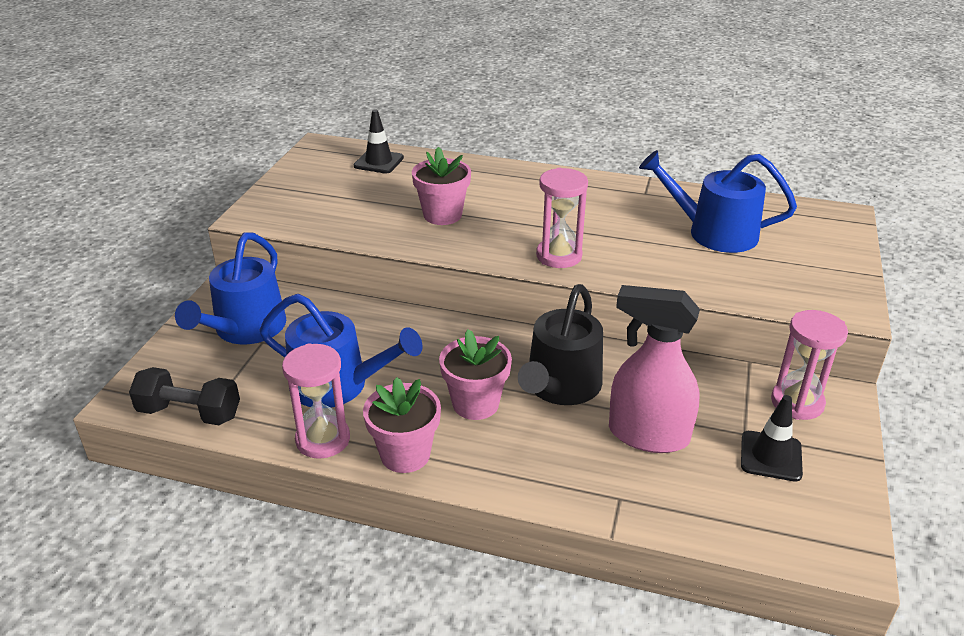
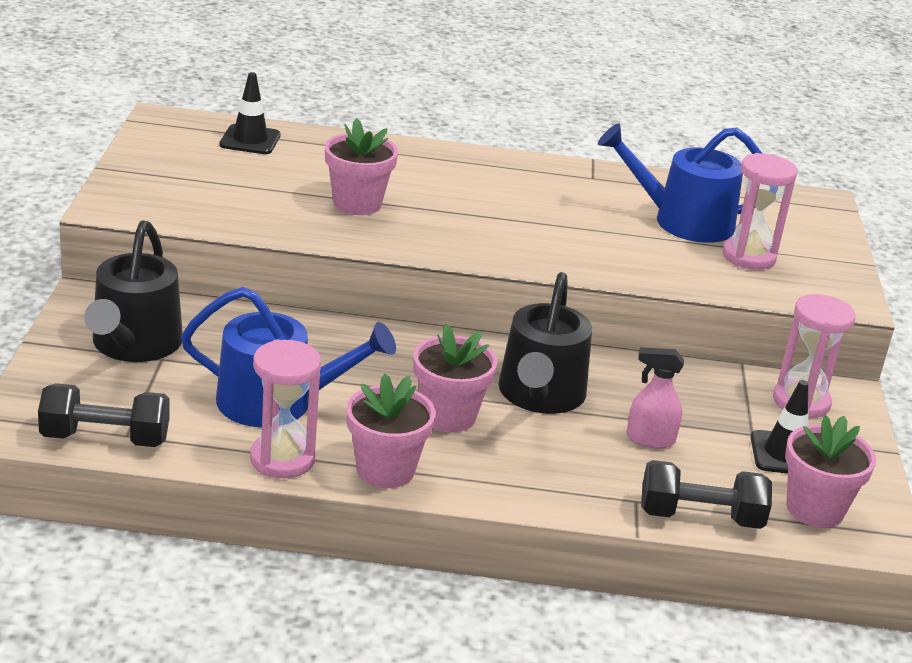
camera: 15 degrees left, 5 degrees down
(245, 329) = (134, 345): blue watering can -> black watering can
(559, 256) = (513, 248): pink hourglass -> pink hourglass (749, 257)
(647, 435) = (650, 439): pink spray bottle -> pink spray bottle, size x0.54
(676, 519) = (700, 517): none -> black dumbbell
(789, 517) = (815, 509): none -> pink flower pot

